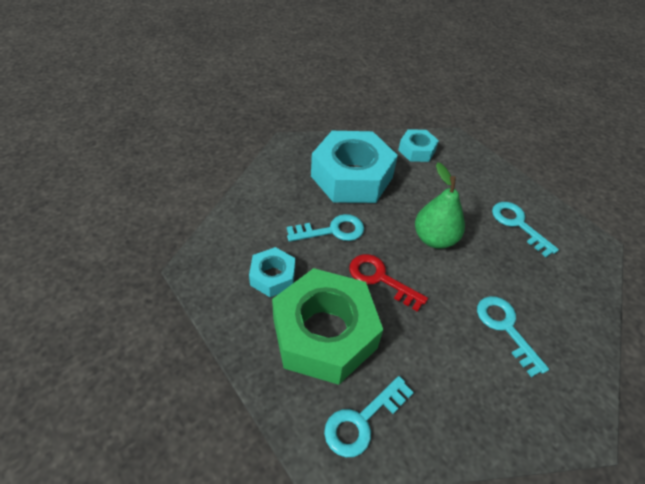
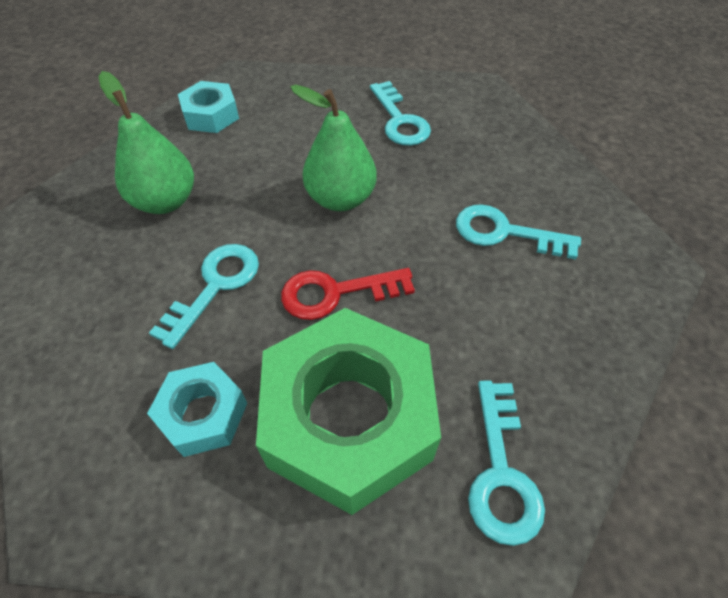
camera: 45 degrees left, 5 degrees up
(352, 177) = (165, 201): turquoise nut -> green pear
(518, 224) = (400, 120): turquoise key -> turquoise key turned 120 degrees counterclockwise

